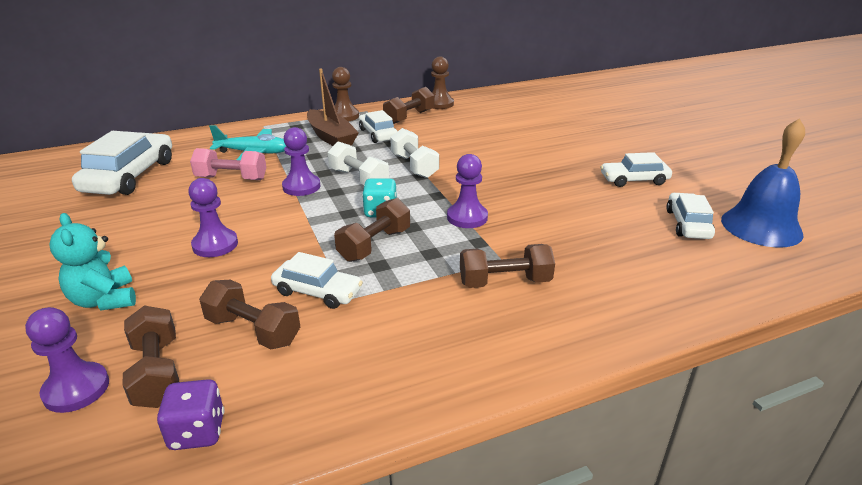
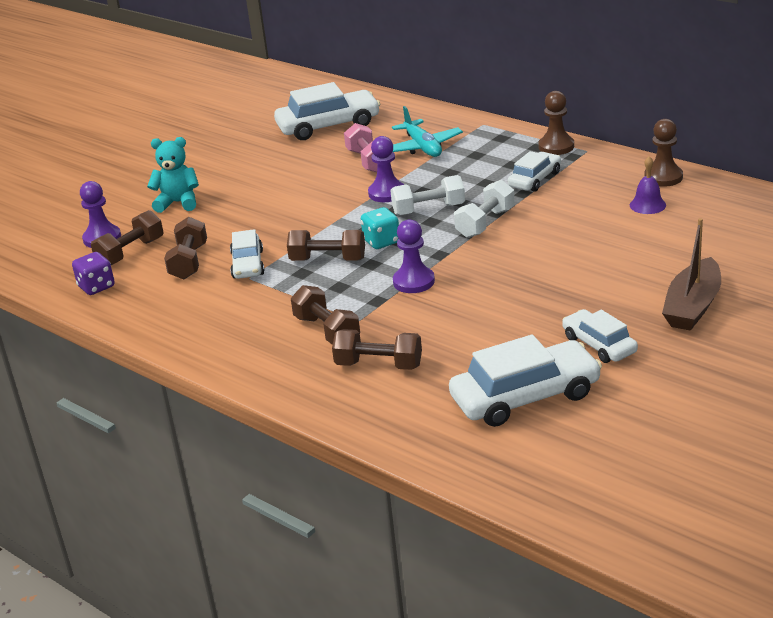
camera: 65 degrees right, 0 degrees up
(104, 300) = (178, 203): turquoise teddy bear -> turquoise teddy bear turned 60 degrees clockwise
(215, 245) = (269, 203): purple pawn -> none
(331, 137) = (498, 162): brown boat -> brown boat (692, 306)
(358, 179) = (428, 209): white dumbbell -> white dumbbell turned 60 degrees clockwise
(409, 117) = (600, 177): brown dumbbell -> brown dumbbell (378, 365)
(468, 117) = (647, 205): none -> purple bell
(688, 224) = (525, 396): white car -> white car, size x1.69
(761, 226) = (568, 442): blue bell -> none

